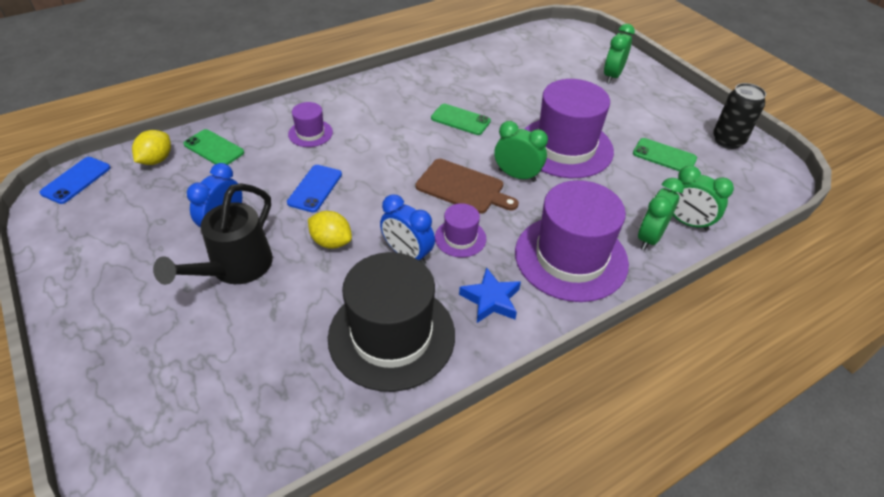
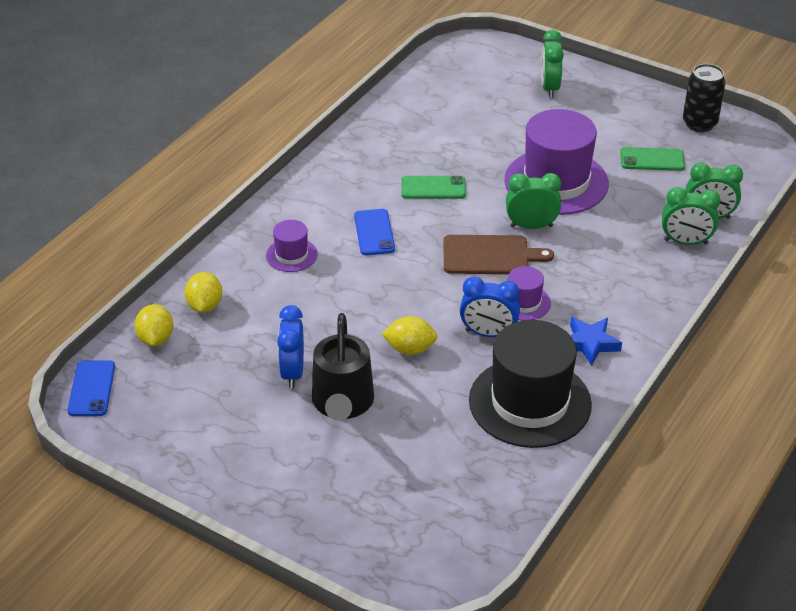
camera: 25 degrees left, 5 degrees down
(214, 148) = (205, 306): green phone -> yellow lemon
(315, 188) = (349, 307): blue phone -> blue phone (374, 232)
(571, 257) = (631, 284): purple hat -> none
(649, 238) = (685, 242): green clock -> green clock turned 90 degrees counterclockwise

